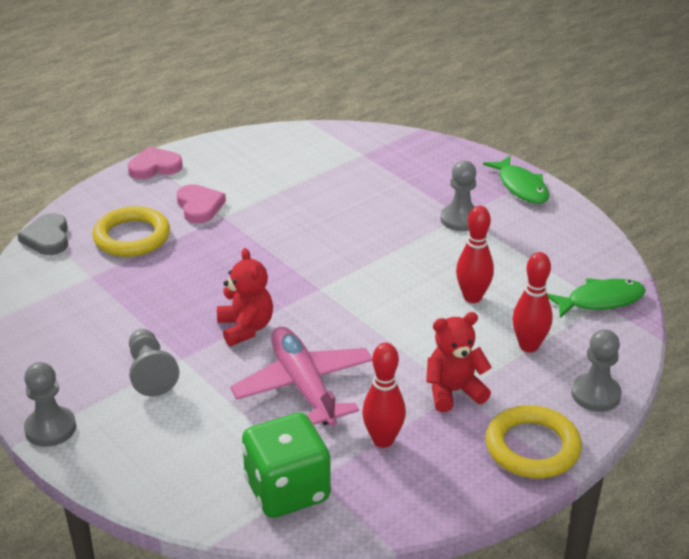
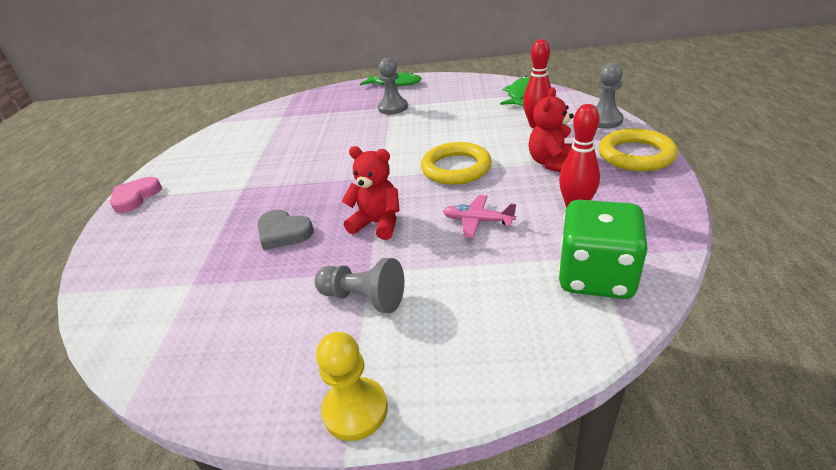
camera: 45 degrees left, 0 degrees up
(47, 238) = (101, 290): grey heart -> grey heart (283, 232)
(50, 428) = (355, 410): grey pawn -> yellow pawn
(132, 237) = (187, 240): yellow ring -> yellow ring (456, 168)
(199, 206) = (214, 194): pink heart -> none
(303, 386) = (477, 221): pink plane -> pink plane, size x0.53
(472, 297) = (468, 127): red bowling pin -> none

